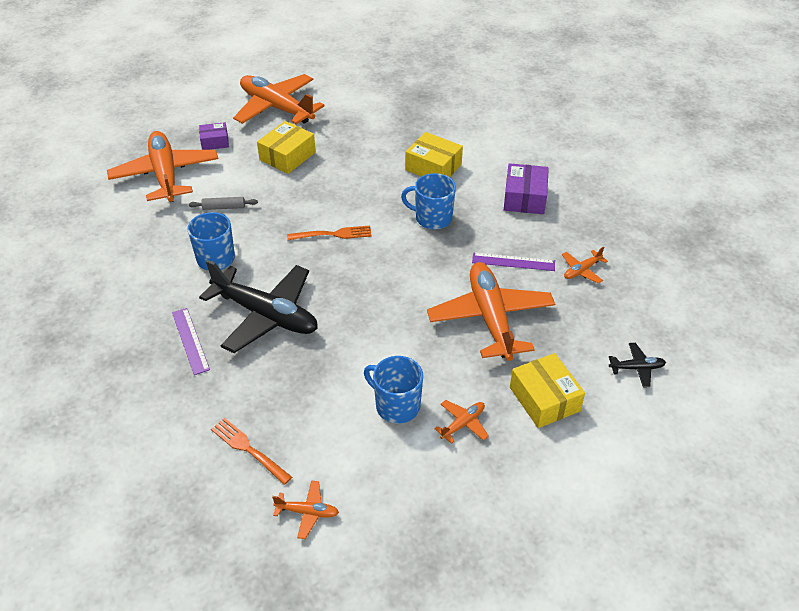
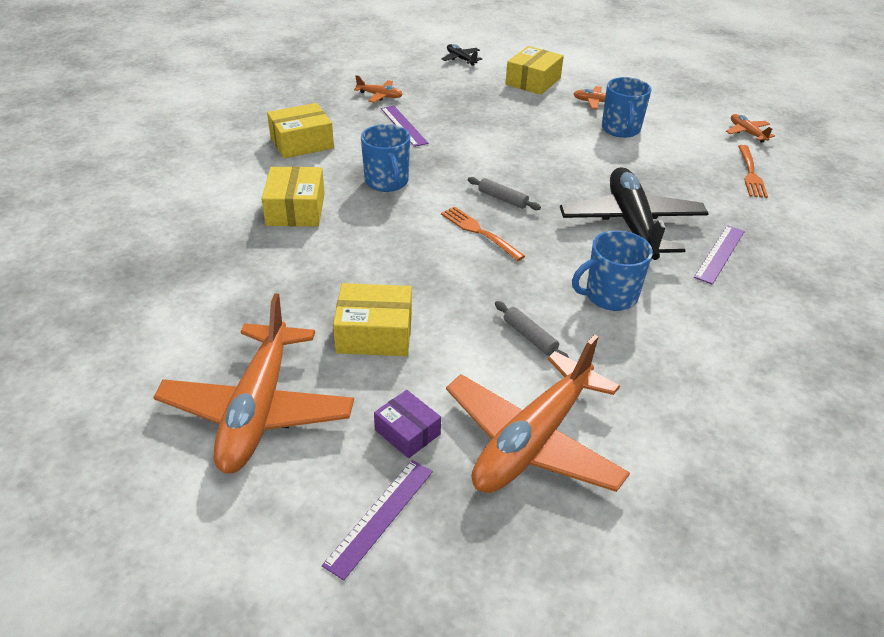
camera: 125 degrees left, 5 degrees down
(184, 119) = (380, 516): none -> purple ruler
(359, 265) = (502, 199): none -> grey rolling pin
(490, 318) = (483, 118): orange plane -> none
(524, 198) = (301, 142): purple box -> yellow box

